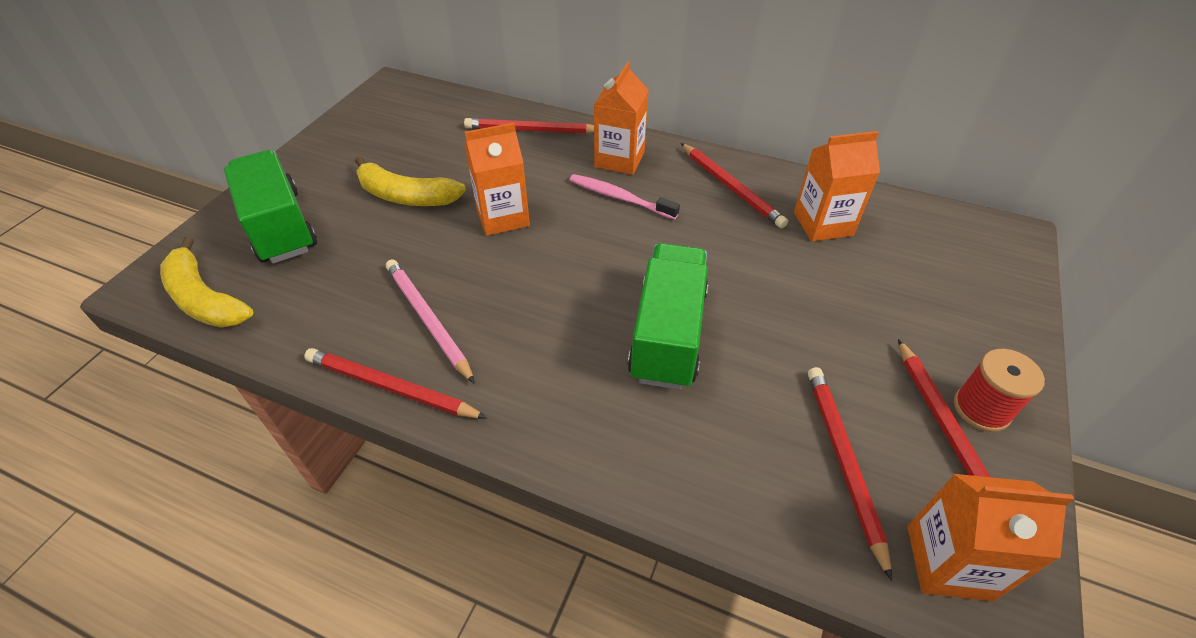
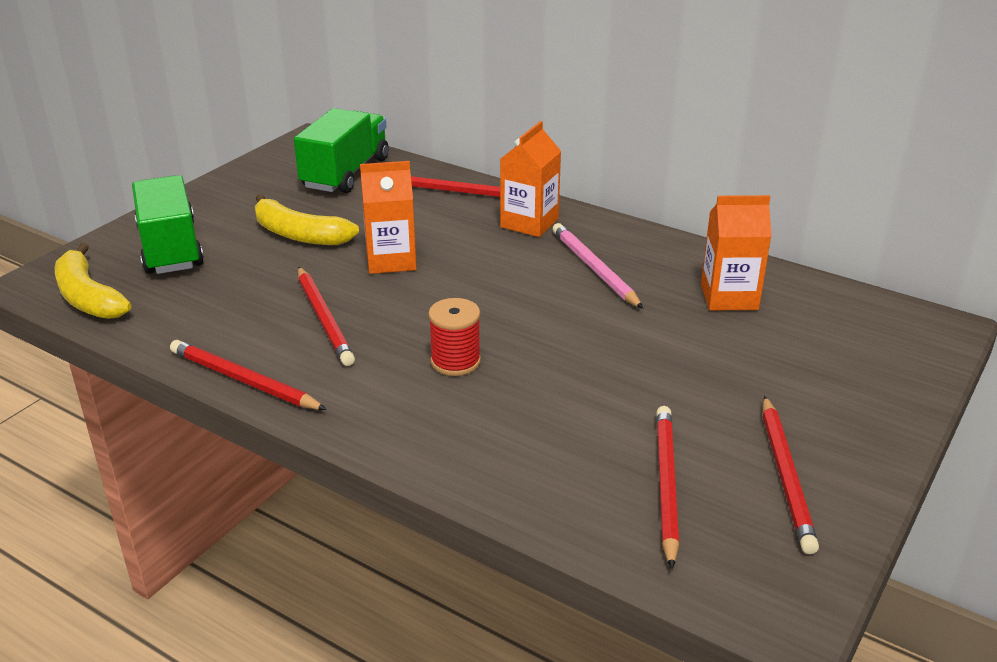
camera: 10 degrees right, 15 degrees down
(428, 320) = (292, 334): pink pencil -> pink pencil (594, 269)
(619, 198) = (517, 255): pink toothbrush -> none
(667, 334) = (526, 369): green truck -> green truck (345, 173)
(731, 187) = (641, 257): red pencil -> red pencil (324, 318)
(948, 562) = (739, 569): orange carton -> none
(981, 409) = (831, 462): red spool -> red spool (455, 361)

